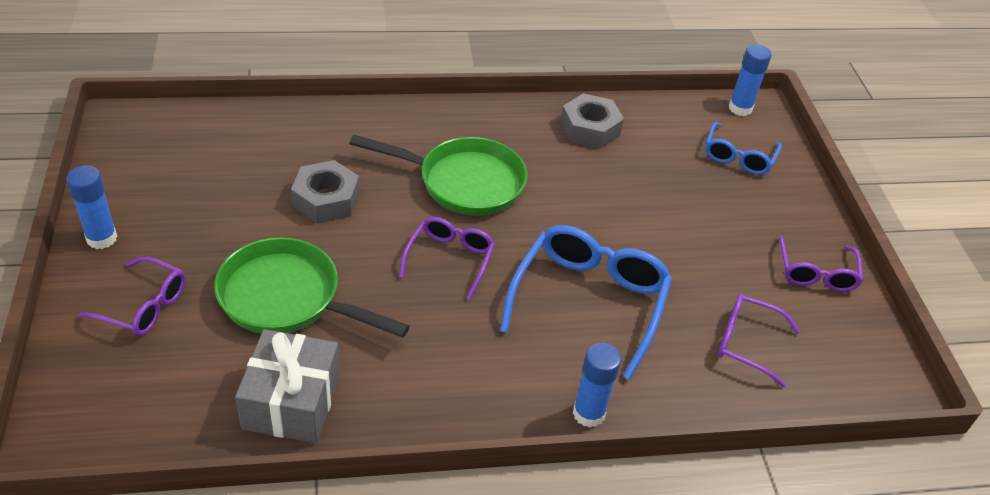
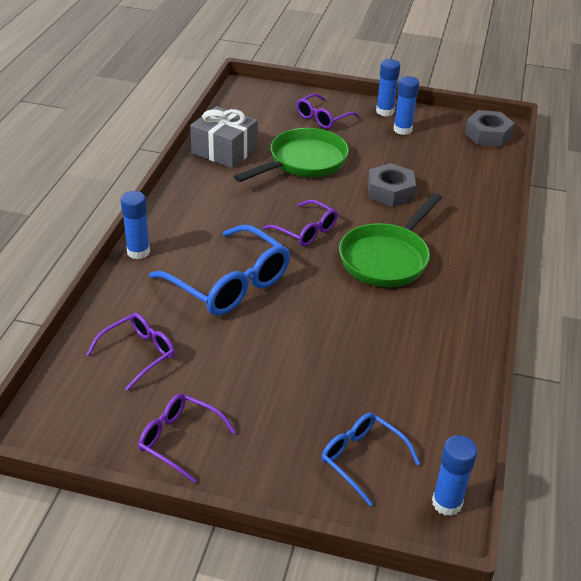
camera: 115 degrees right, 5 degrees down
(155, 211) = (402, 130): none -> blue glue stick
(590, 129) = (438, 357): grey nut -> grey nut (488, 135)

